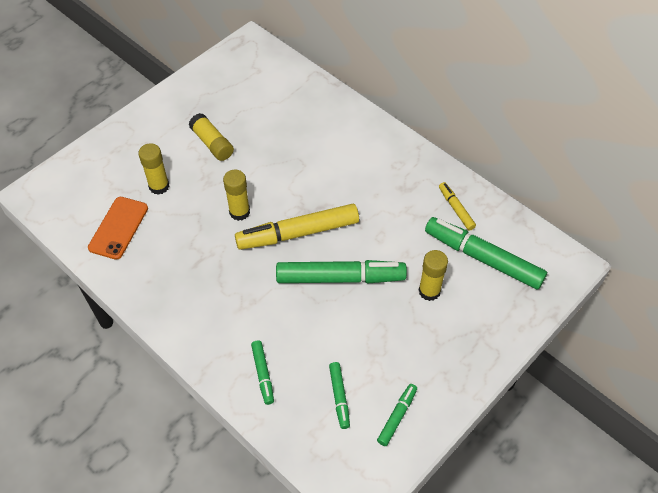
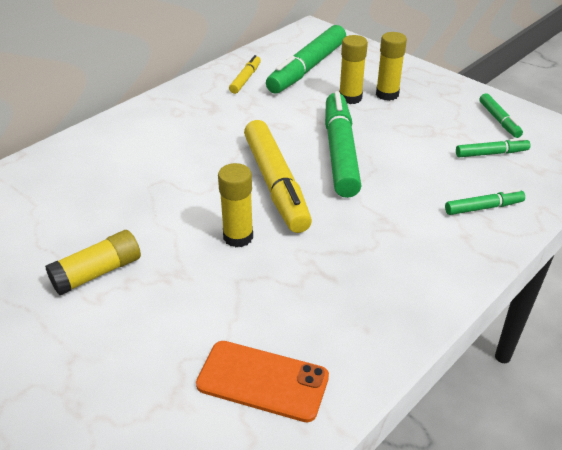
camera: 90 degrees left, 15 degrees down
(159, 186) = (177, 333): yellow glue stick -> yellow glue stick (387, 94)
(397, 417) = (499, 120): green marker -> green marker turned 135 degrees counterclockwise
(456, 209) = (245, 79): yellow marker -> yellow marker turned 135 degrees clockwise

